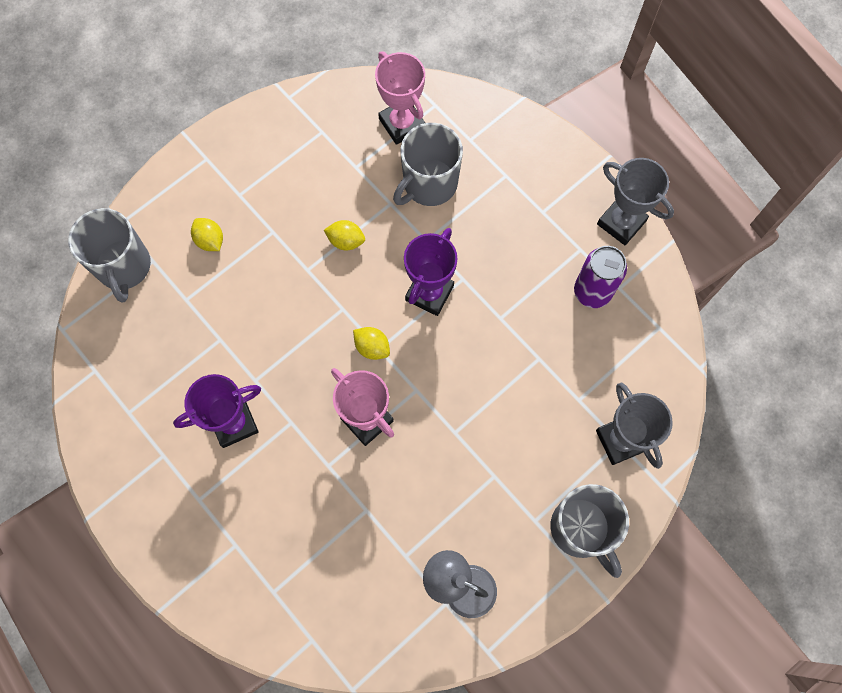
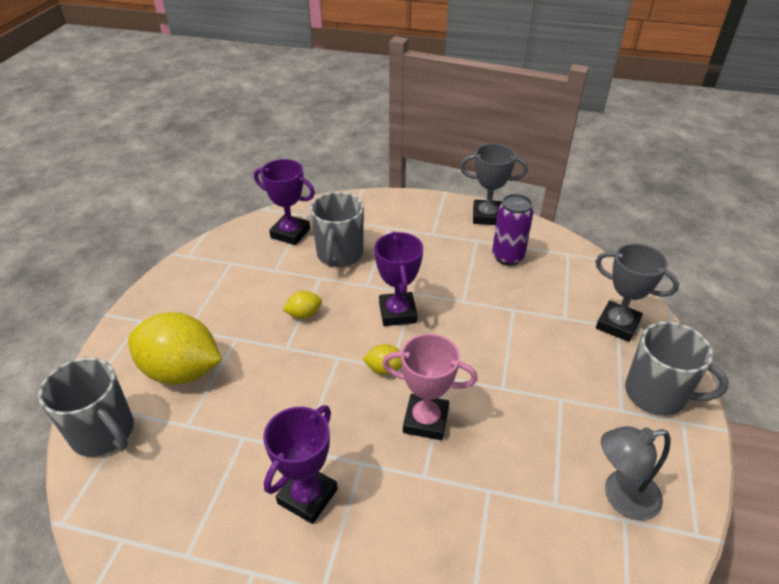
camera: 35 degrees left, 30 degrees down
(210, 240) = (181, 371): yellow lemon -> yellow lemon, size x2.29
(402, 124) = (290, 233): pink trophy -> purple trophy

